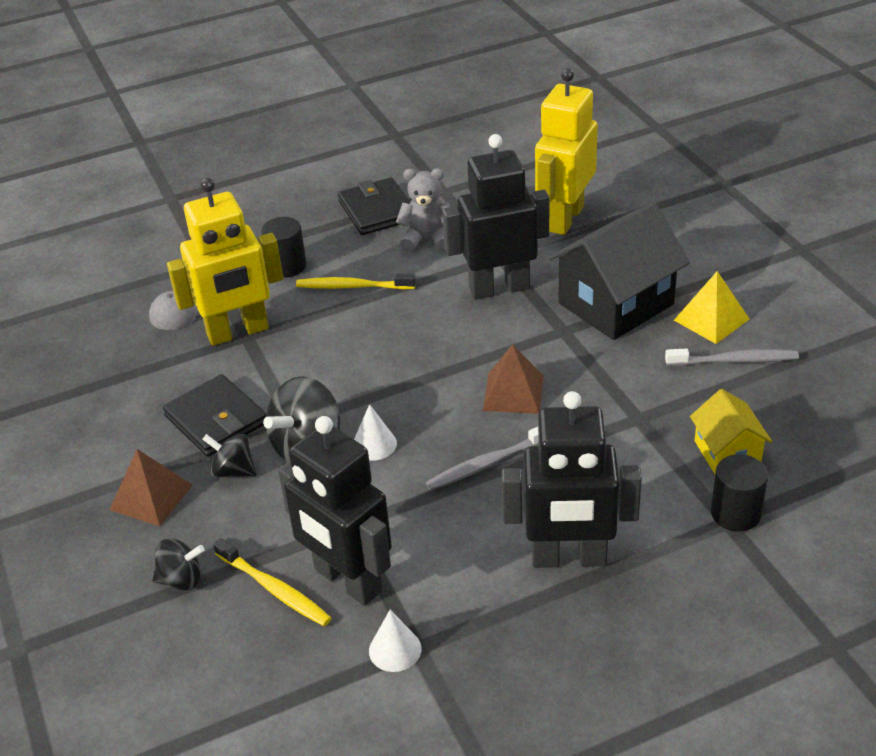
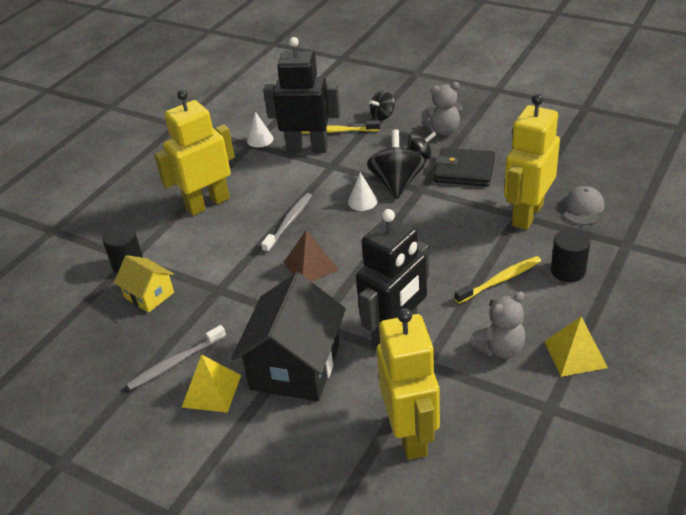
camera: 145 degrees right, 0 degrees up
(151, 497) = (443, 130): brown pyramid -> grey teddy bear
(377, 210) = (575, 354): black wallet -> yellow pyramid
(569, 558) = (207, 203): black robot -> yellow robot

